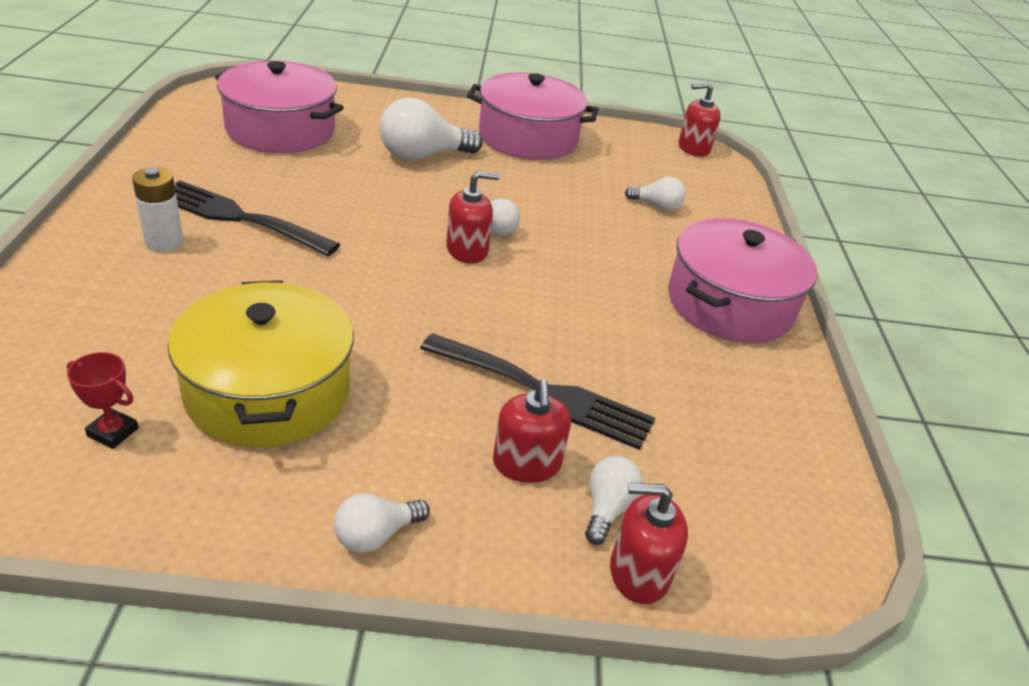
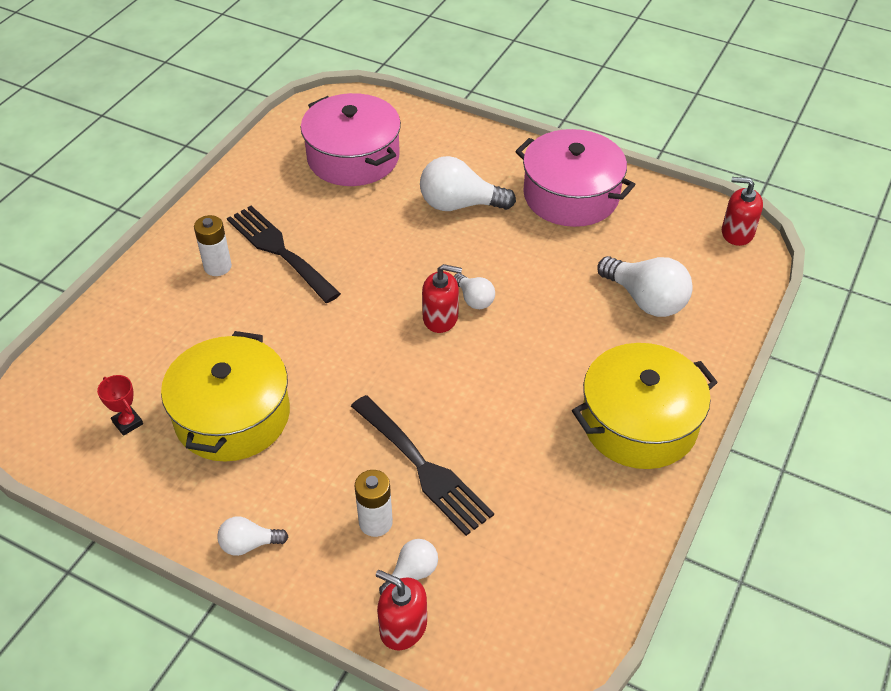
camera: 30 degrees right, 10 degrees up
(526, 464) = (375, 522): red soap dispenser -> white battery
(657, 206) = (645, 300): white light bulb -> white light bulb, size x1.84
(730, 304) = (639, 423): pink pot -> yellow pot

